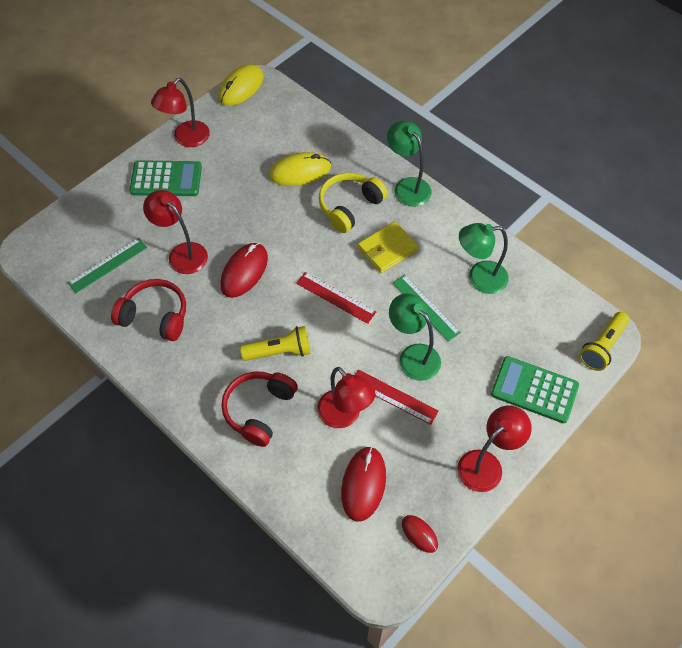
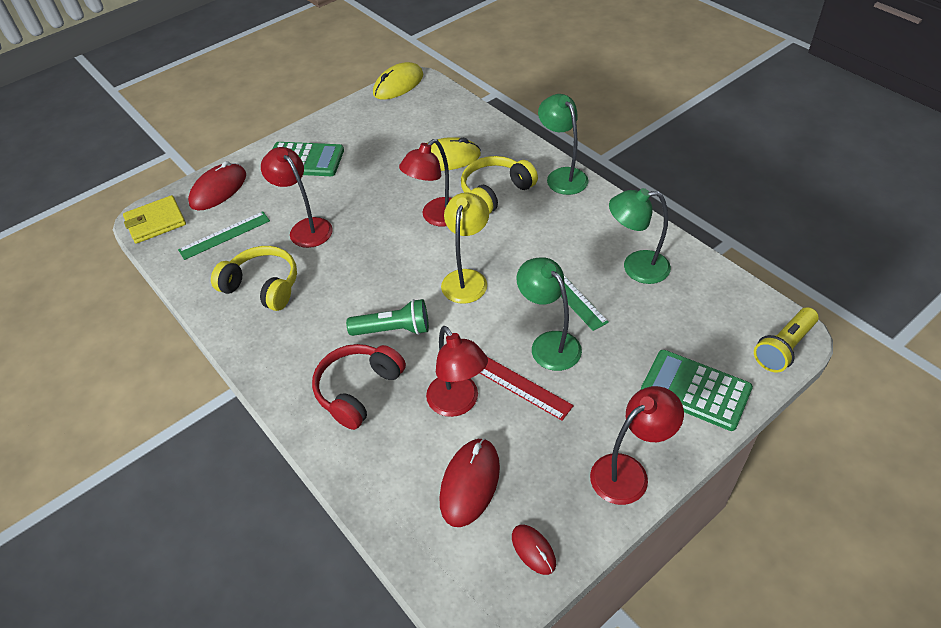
camera: 10 degrees right, 10 degrees down
(155, 316) = (263, 286): red headphones -> yellow headphones
(186, 139) = (333, 126): red lamp -> red lamp (436, 217)
(244, 271) = (369, 248): red mouse -> red mouse (218, 190)
(280, 351) = (393, 330): yellow flashlight -> green flashlight
(335, 297) = (467, 278): red ruler -> yellow lamp
(387, 249) = (532, 234): yellow wallet -> yellow wallet (156, 222)

